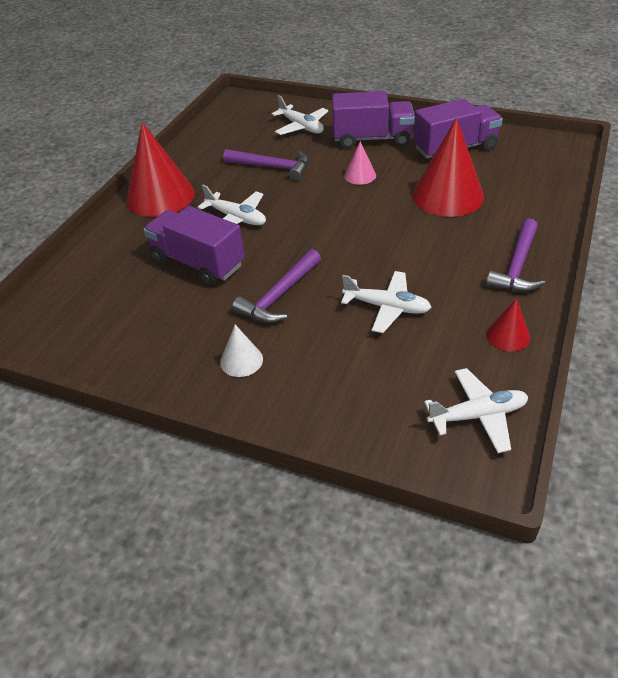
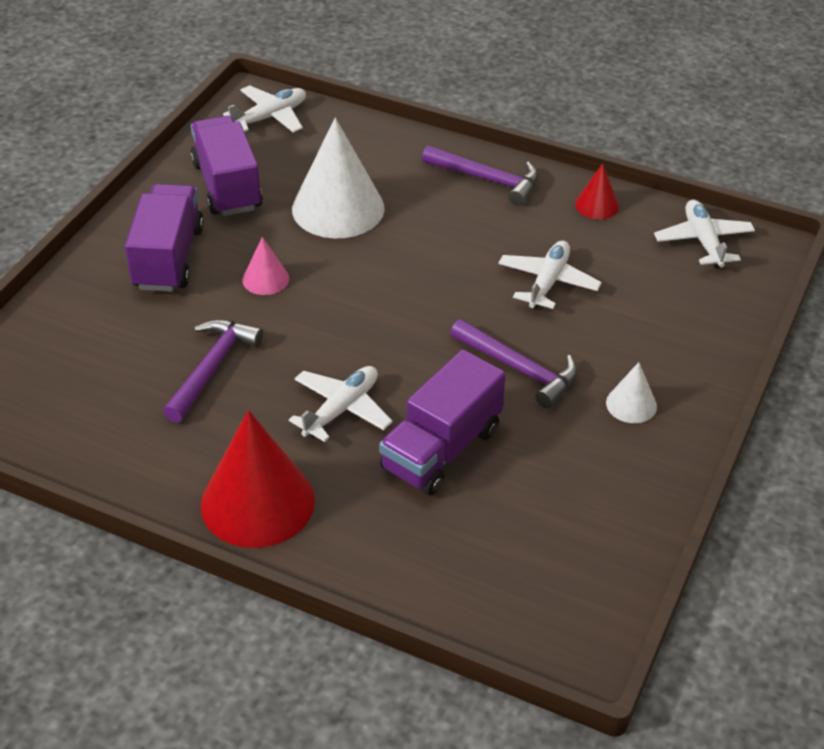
camera: 90 degrees left, 0 degrees up
(301, 127) = (97, 331): white plane -> white plane (270, 117)
(447, 195) = (338, 208): red cone -> white cone

